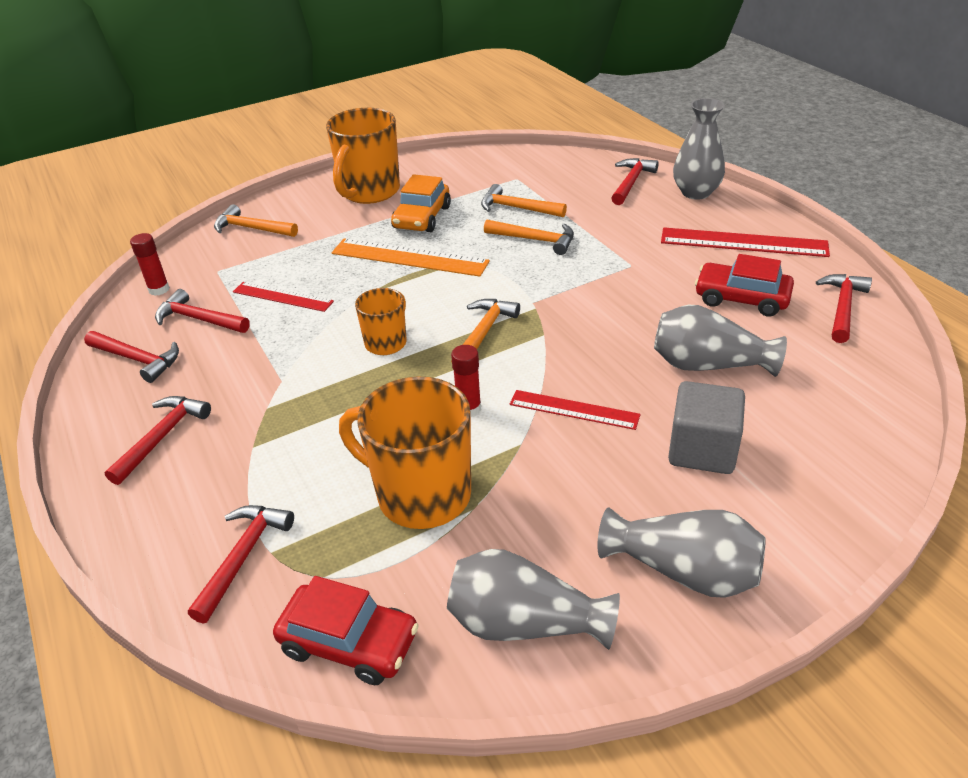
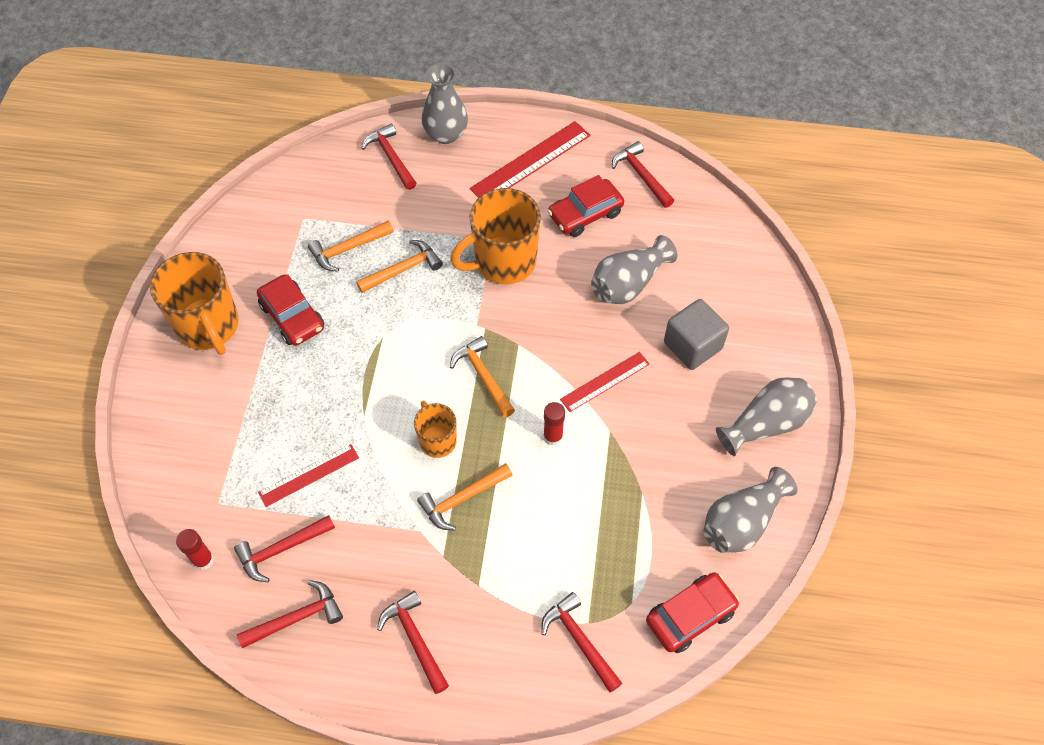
camera: 55 degrees left, 20 degrees up
(251, 228) = (174, 444): orange hammer -> orange hammer (462, 499)
(409, 257) = (342, 360): orange ruler -> none
(421, 495) = (607, 512): orange mug -> orange mug (503, 262)
(422, 217) = (292, 317): orange car -> red car

